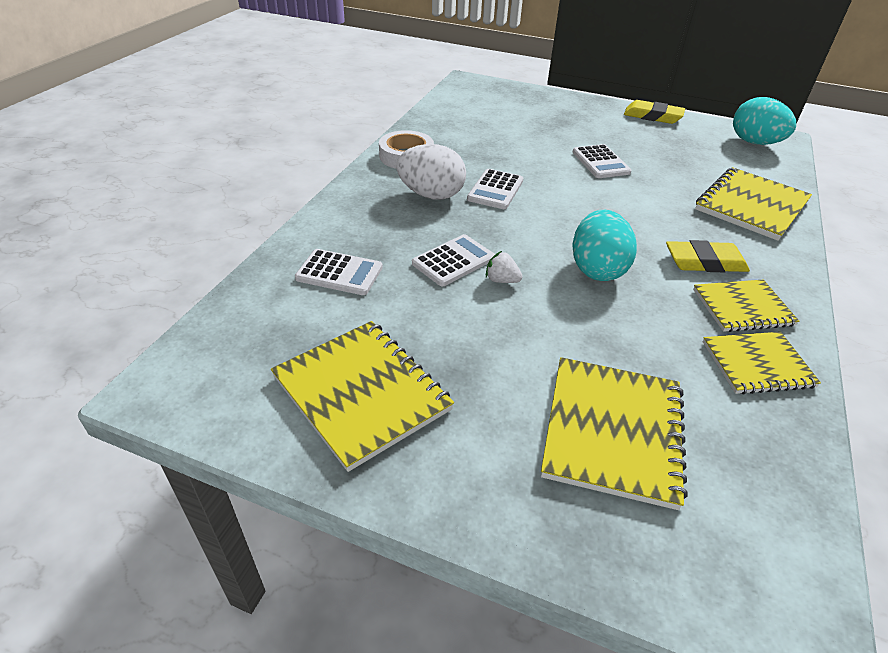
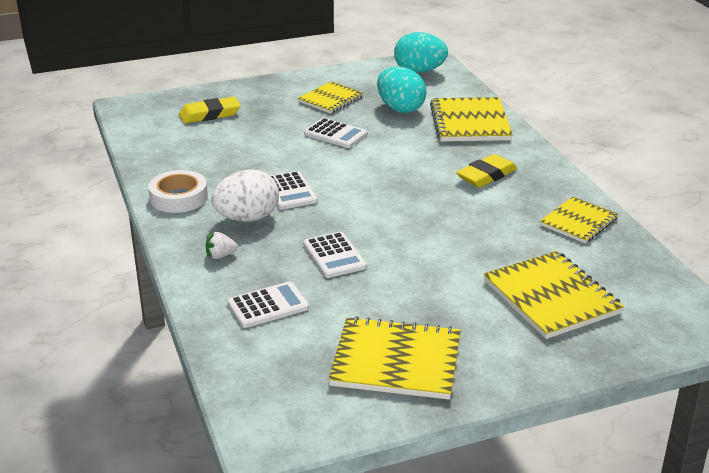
camera: 40 degrees left, 10 degrees down
(453, 261) = (334, 256): white calculator -> white calculator turned 150 degrees clockwise
(501, 280) = (383, 251): white strawberry -> white strawberry (220, 256)
(597, 269) = (431, 213): turquoise egg -> turquoise egg (400, 109)
(652, 116) = (324, 78): yellow eraser -> yellow eraser (210, 114)
(742, 308) = (537, 193): yellow notebook -> yellow notebook (331, 99)

